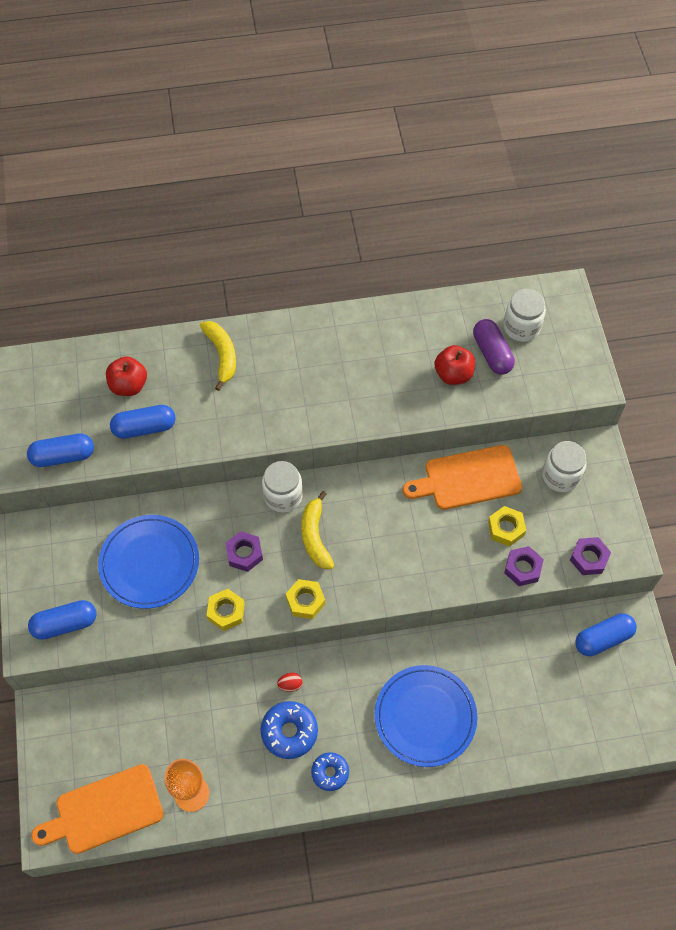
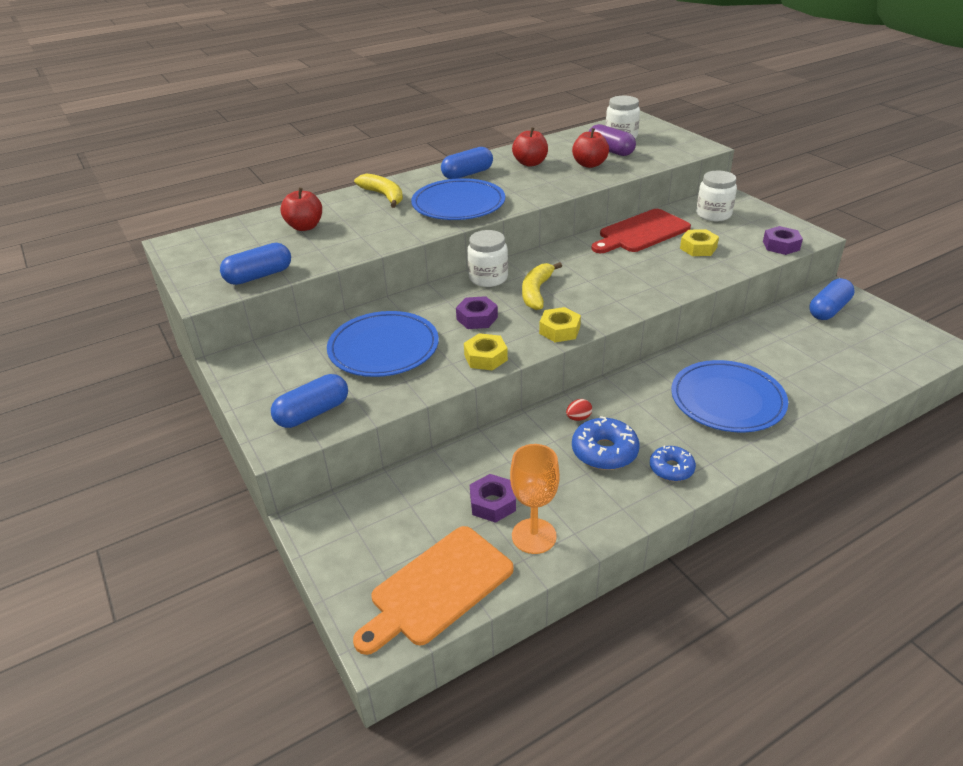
camera: 20 degrees left, 25 degrees down
(144, 428) = (335, 243): blue capsule -> blue capsule (467, 174)
(285, 401) = (458, 204): none -> blue plate
(315, 536) = (536, 292): yellow banana -> yellow banana turned 45 degrees clockwise
(395, 346) = (530, 163): none -> red apple
(468, 479) = (641, 232): orange cutting board -> red cutting board
(522, 568) = (734, 263): purple nut -> purple nut (492, 503)

